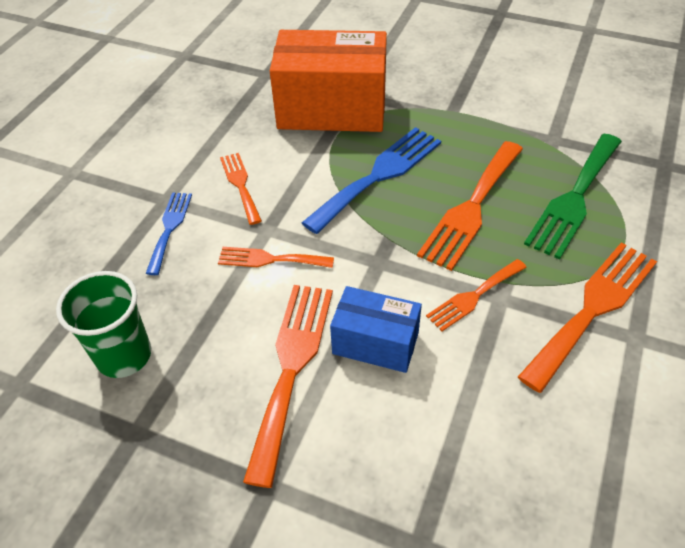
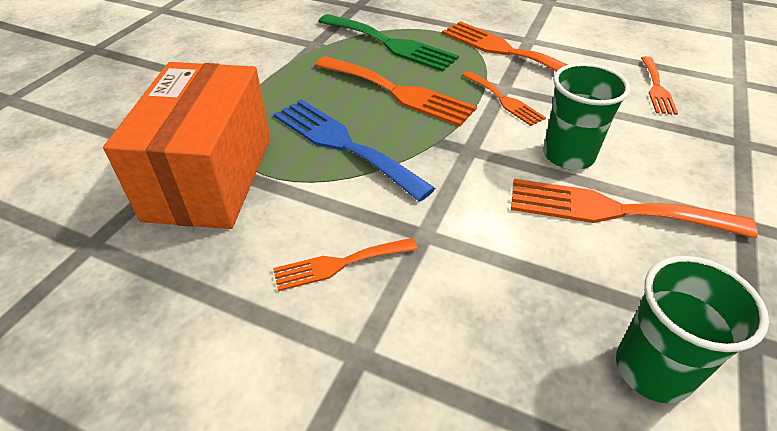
camera: 90 degrees left, 5 degrees down
(170, 228) = (420, 342): blue fork -> none
(270, 259) = (472, 230): orange fork -> orange fork (656, 88)
(375, 343) = (568, 155): blue box -> green cup

